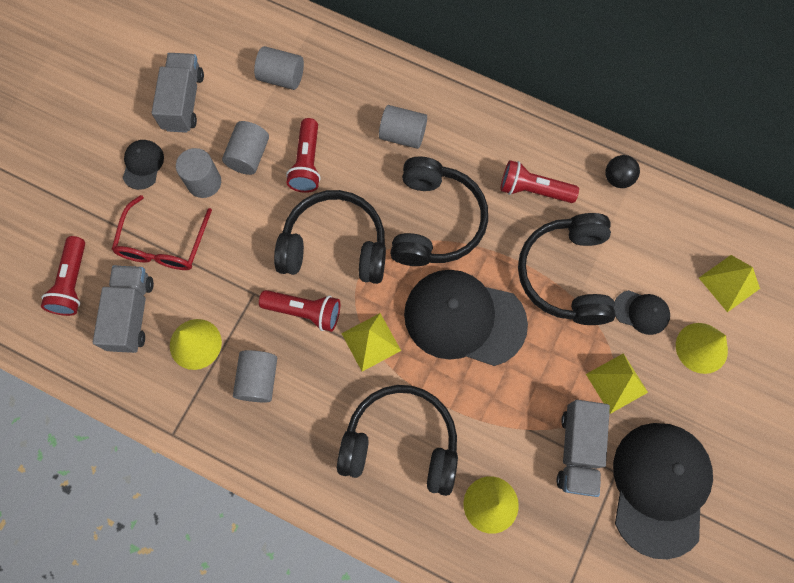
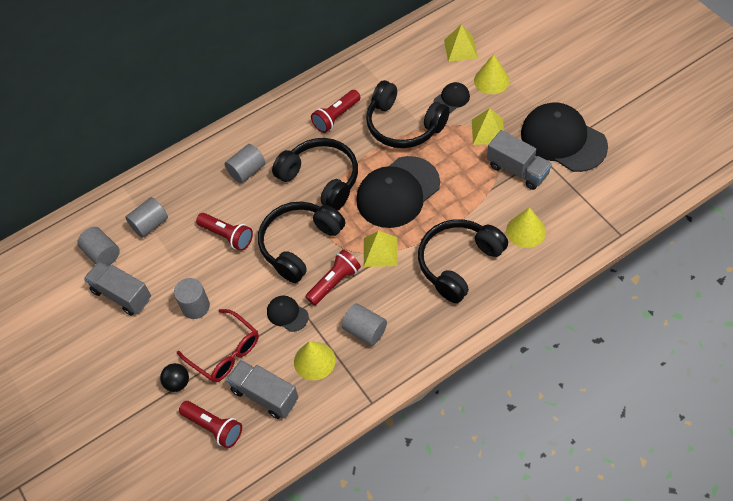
camera: 55 degrees left, 15 degrees down
(143, 165) = (152, 342): black cap -> black cap (287, 314)
(249, 156) = (195, 269): grey cylinder -> grey cylinder (102, 254)
(617, 178) = (359, 71): black ball -> black ball (177, 383)

